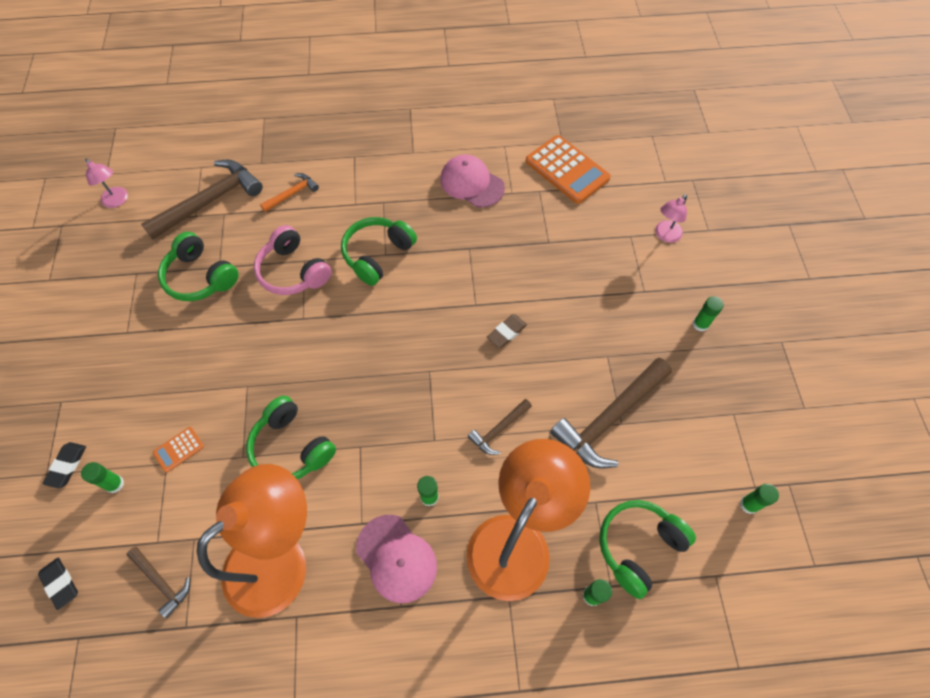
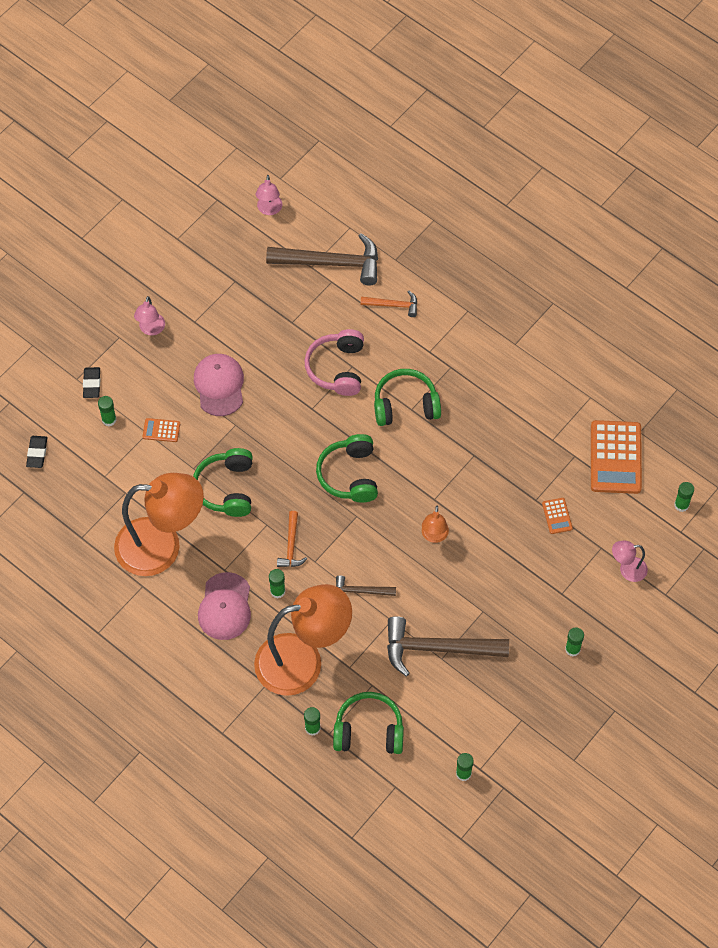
camera: 45 degrees right, 0 degrees up
(67, 466) = (92, 384): black eraser -> black eraser turned 60 degrees counterclockwise
(88, 370) = (151, 329): none -> pink lamp
(161, 582) = (89, 501): brown hammer -> none
(200, 277) = (273, 320): green headphones -> green headphones (350, 475)
(400, 445) = (291, 545): none -> orange hammer
(471, 183) = (531, 407): pink cap -> pink cap (219, 385)
(506, 332) = (434, 536): brown eraser -> orange lamp
(576, 240) = (557, 516): none -> orange calculator
(644, 165) = (681, 505): none -> green glue stick

